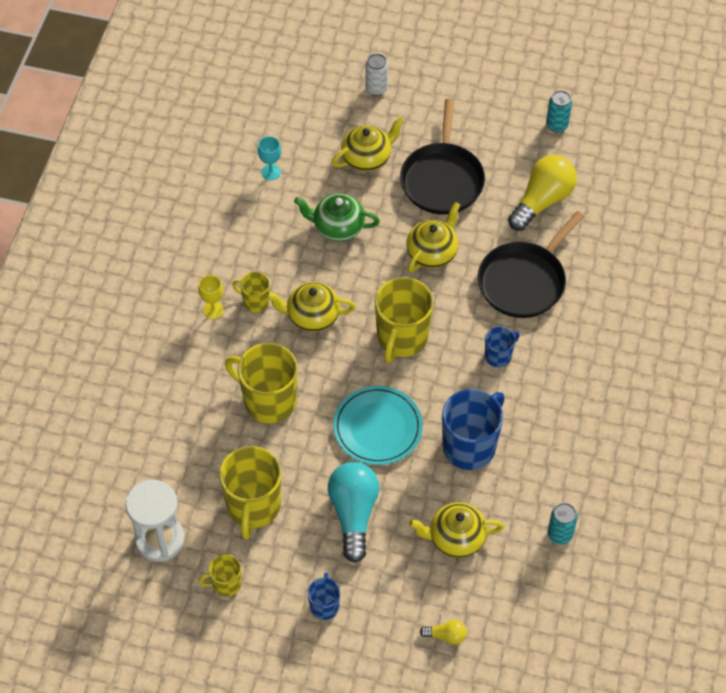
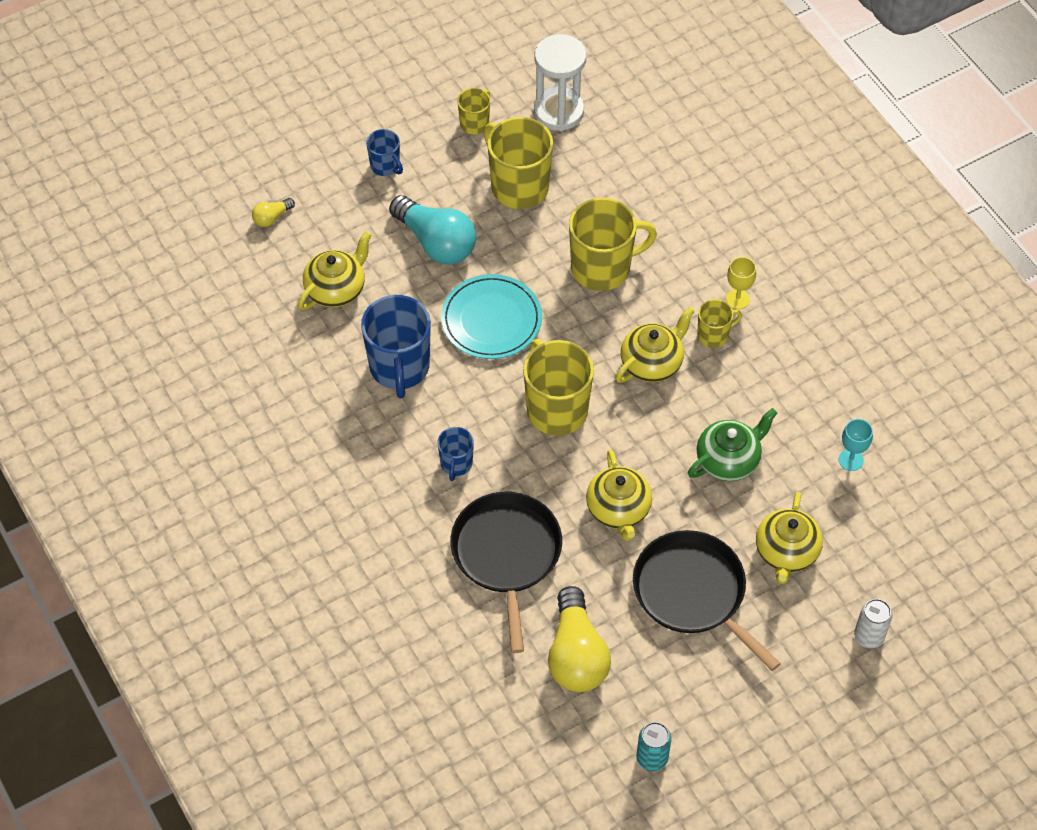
camera: 135 degrees right, 0 degrees up
(560, 534) = (254, 359): turquoise can -> none

